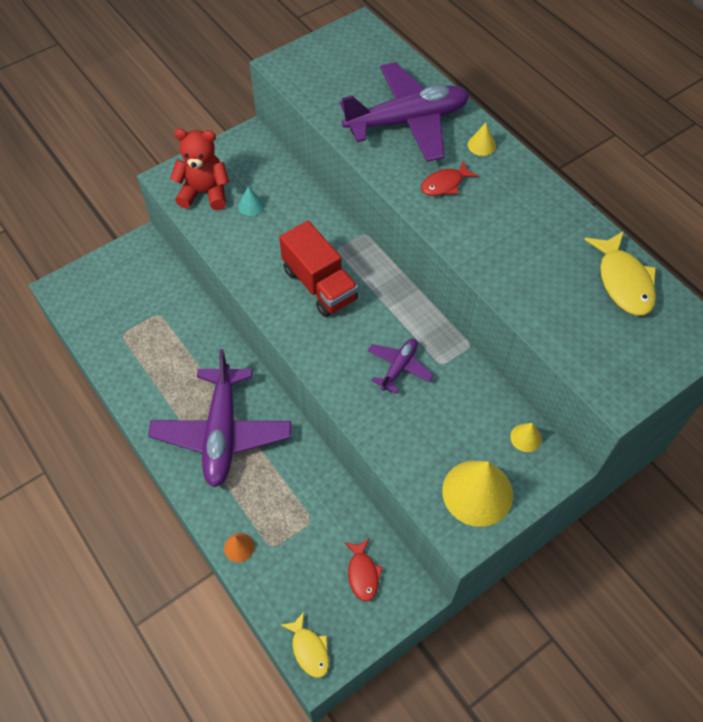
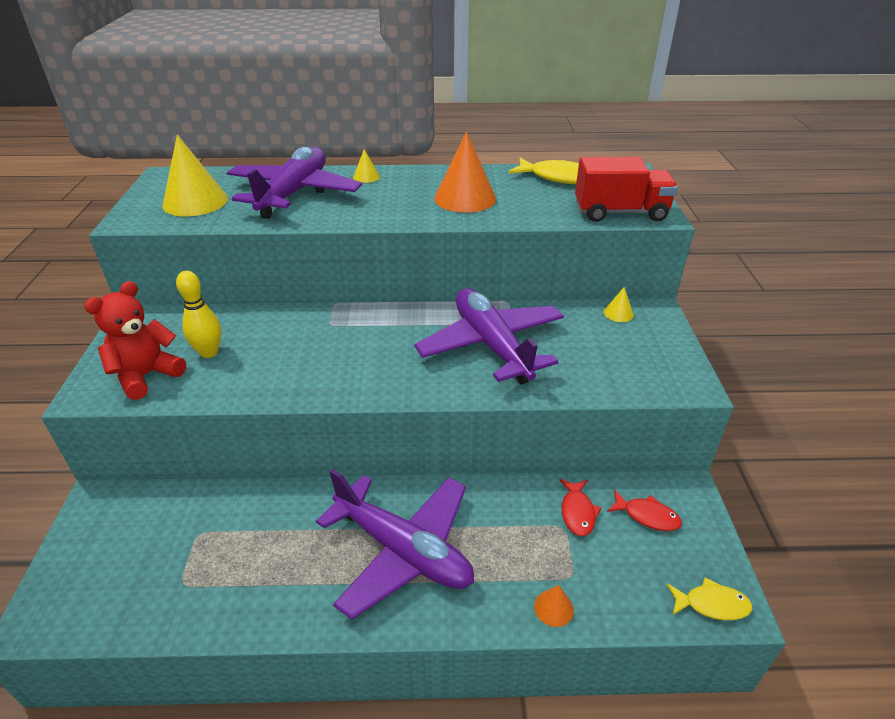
camera: 55 degrees left, 20 degrees down
(251, 205) = (209, 352): turquoise cone -> yellow bowling pin
(319, 285) = (354, 351): red truck -> red truck (620, 212)
(399, 367) = (491, 345): purple plane -> purple plane, size x2.11
(445, 184) = (380, 203): red fish -> red fish (577, 512)
(477, 492) = (653, 359): yellow cone -> yellow cone (195, 202)
(509, 234) = (465, 198): none -> orange cone

